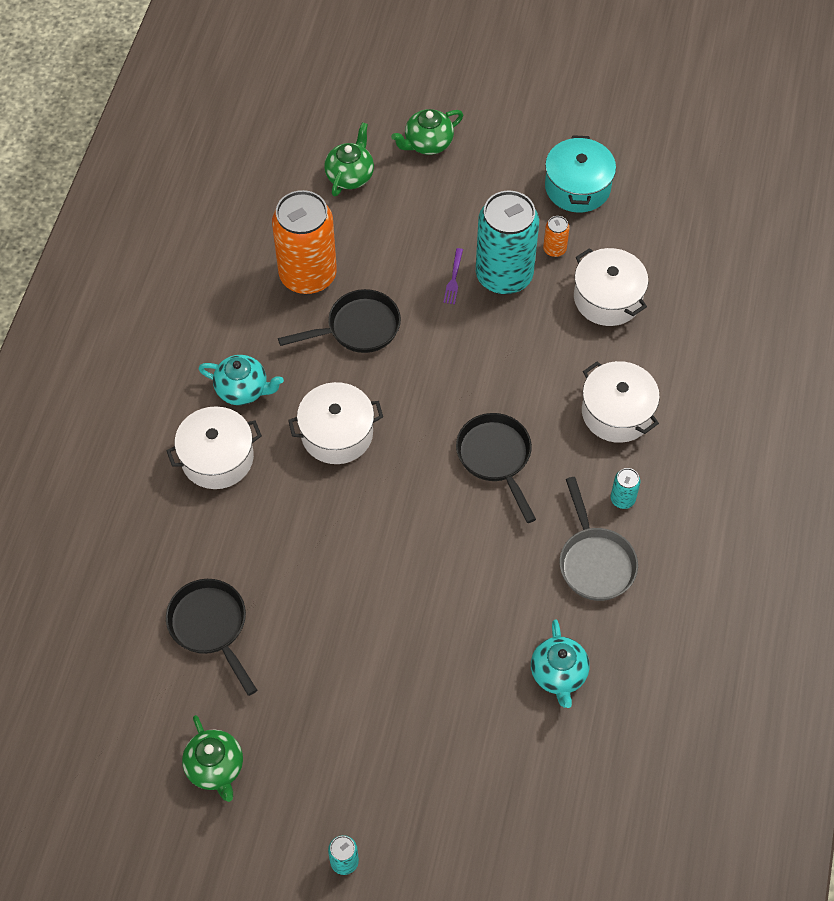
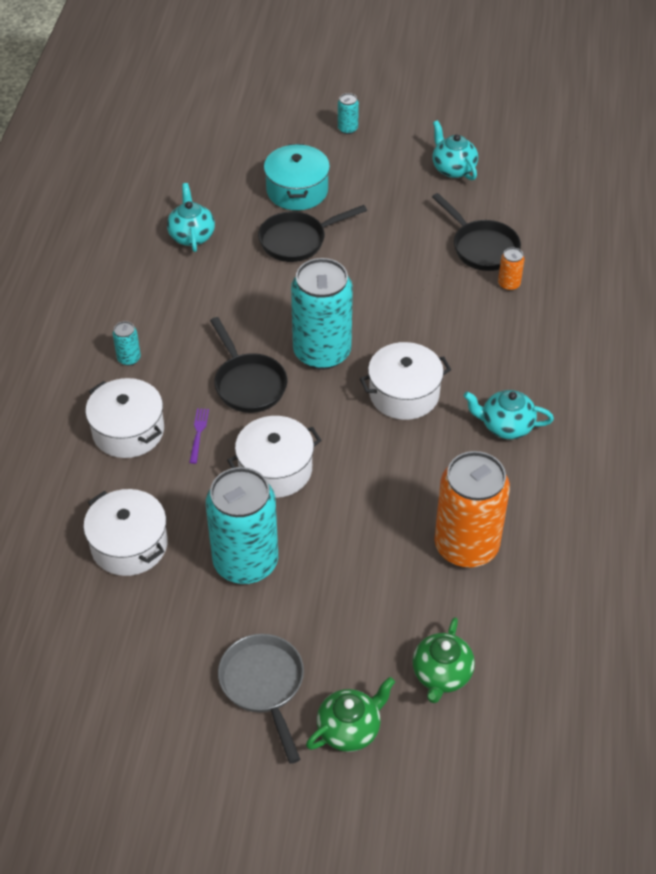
camera: 175 degrees right, 10 degrees down
(215, 767) = (453, 168): green teapot -> turquoise teapot
(217, 458) = (513, 366): white pot -> white pot (275, 469)
(358, 328) = (400, 493): black pan -> black pan (297, 240)
(416, 491) = (322, 352): none -> turquoise can
(453, 279) = (302, 553): purple fork -> purple fork (198, 433)
(554, 249) = (187, 597): orange can -> orange can (509, 284)
(577, 187) = (157, 681): turquoise pot -> turquoise pot (297, 190)
(595, 562) = (157, 310): grey pan -> grey pan (263, 685)

